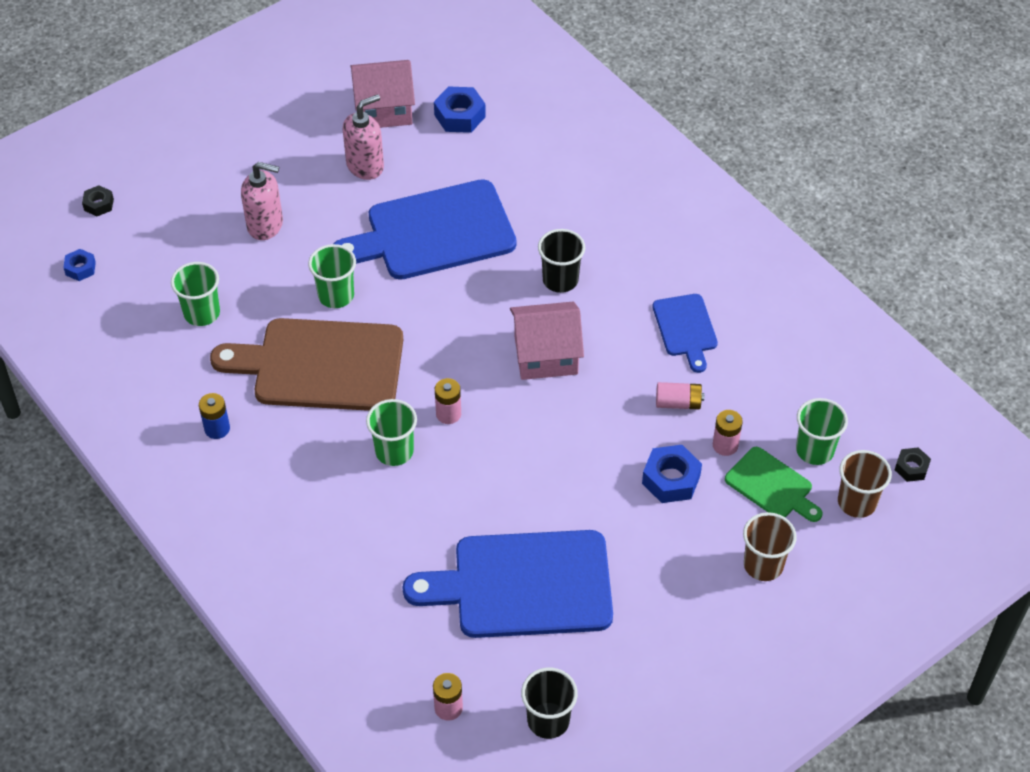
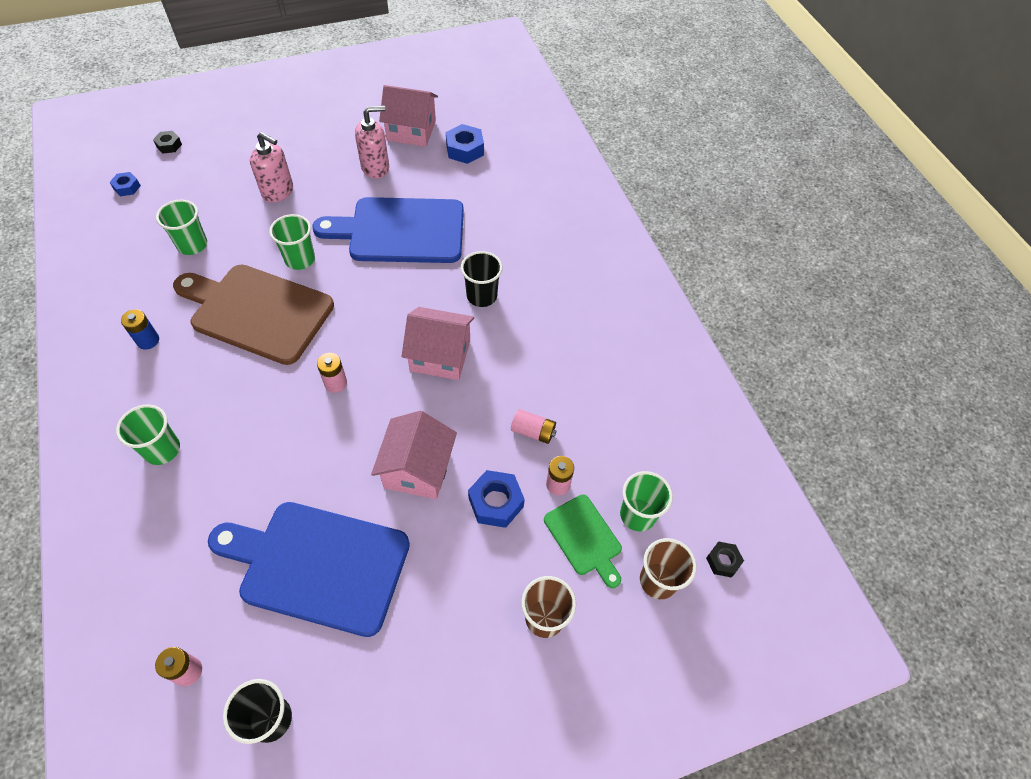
camera: 15 degrees right, 5 degrees up
(394, 451) = (274, 403): green cup -> green cup (162, 450)
(577, 471) = (417, 469): none -> pink house
(685, 329) = (567, 366): blue cutting board -> none

